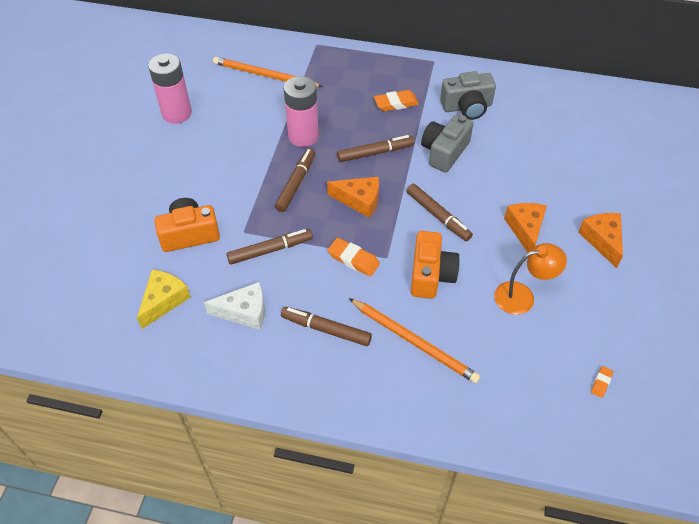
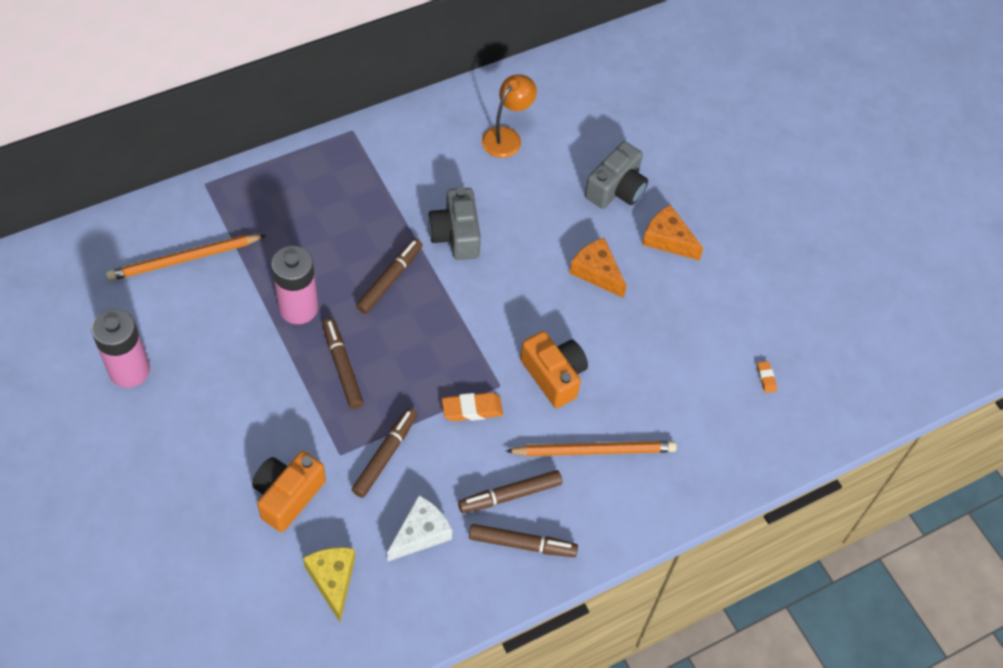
camera: 45 degrees left, 5 degrees up
(359, 200) = (422, 343): orange cheese -> none
(396, 103) = (359, 207): orange eraser -> none
(438, 216) = (509, 310): brown marker -> brown marker (522, 544)
(467, 107) = (434, 168): grey camera -> grey camera (616, 189)
(522, 296) = (646, 342): orange lamp -> orange lamp (506, 137)

